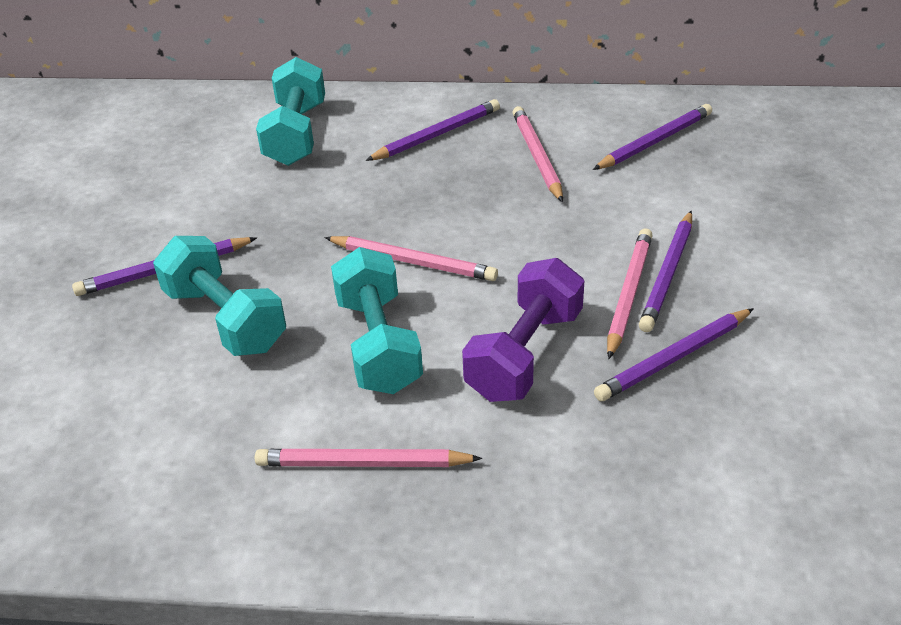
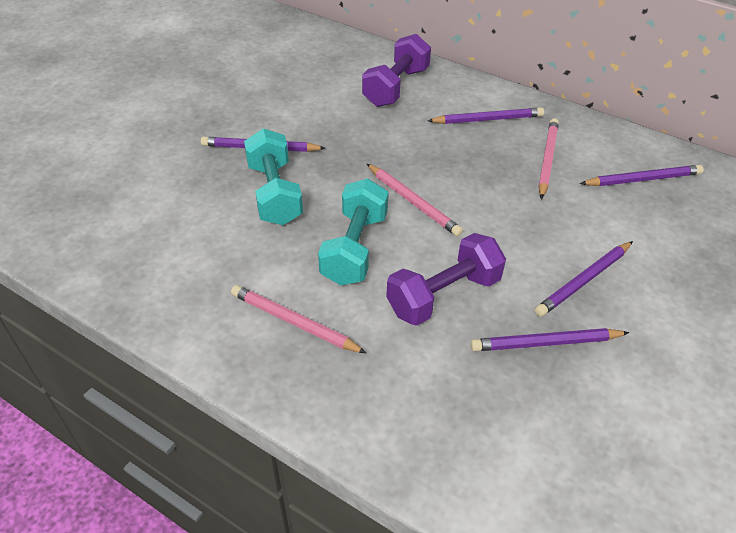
camera: 25 degrees right, 5 degrees up
(296, 134) = (396, 87): turquoise dumbbell -> purple dumbbell
(628, 294) = (545, 283): pink pencil -> none

